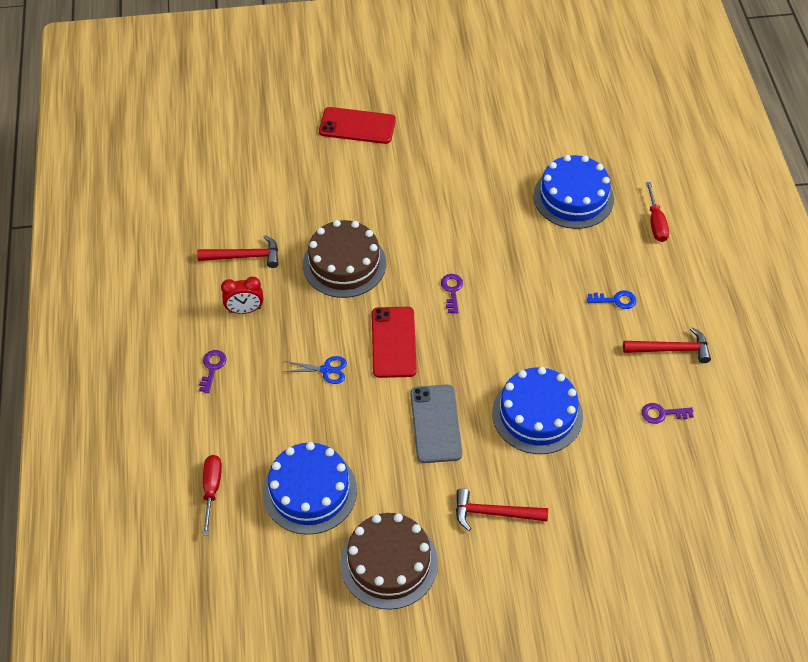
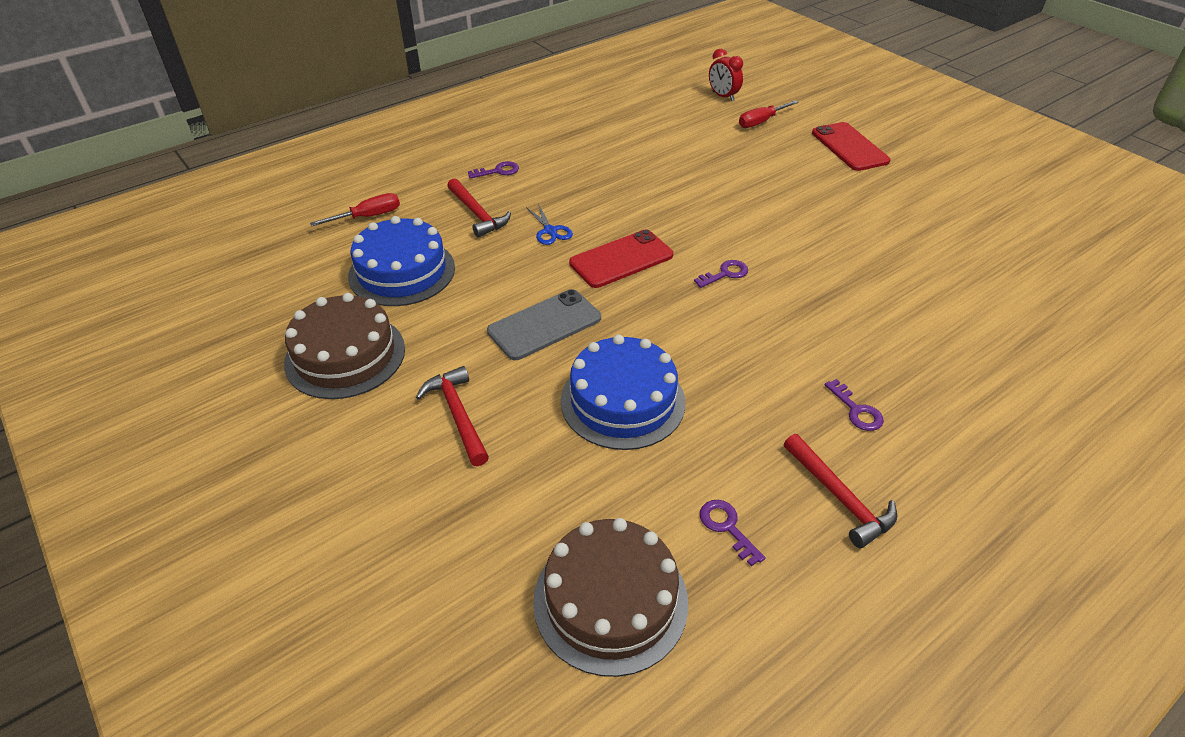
camera: 60 degrees right, 10 degrees down
(244, 256) = (632, 144): red hammer -> red hammer (477, 214)
(245, 310) = (575, 165): red clock -> red clock (723, 96)
(344, 264) = (683, 197): brown cake -> brown cake (610, 600)
(573, 197) = (959, 317): blue cake -> none
(616, 300) = (856, 410): blue key -> purple key
(656, 222) = (1019, 404): red screwdriver -> red screwdriver (761, 122)

